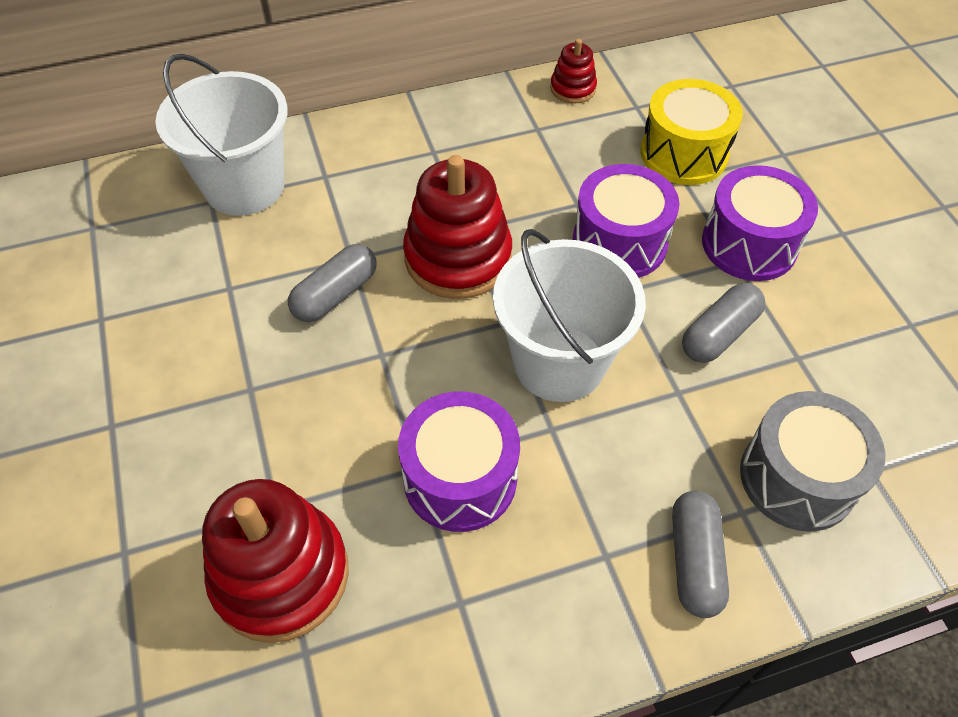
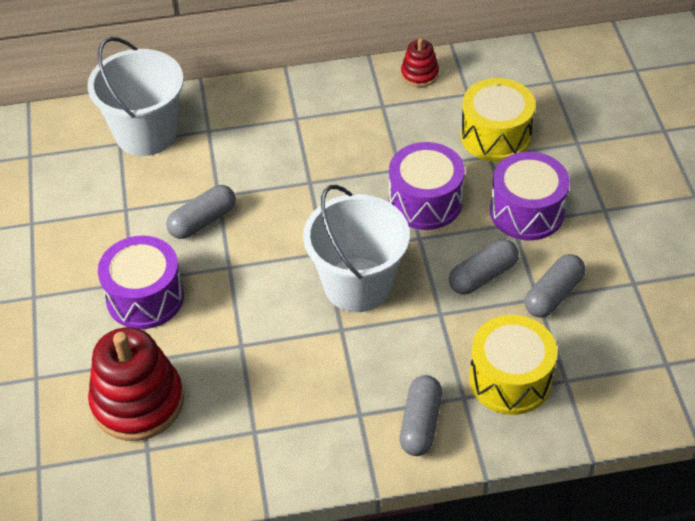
camera: 10 degrees right, 5 degrees down
(458, 257) = (299, 202): red stacking toy -> none
(460, 478) = (269, 355): purple drum -> purple drum (145, 297)
(797, 478) = (510, 379): grey drum -> yellow drum
(816, 350) = (553, 295): none -> grey capsule

